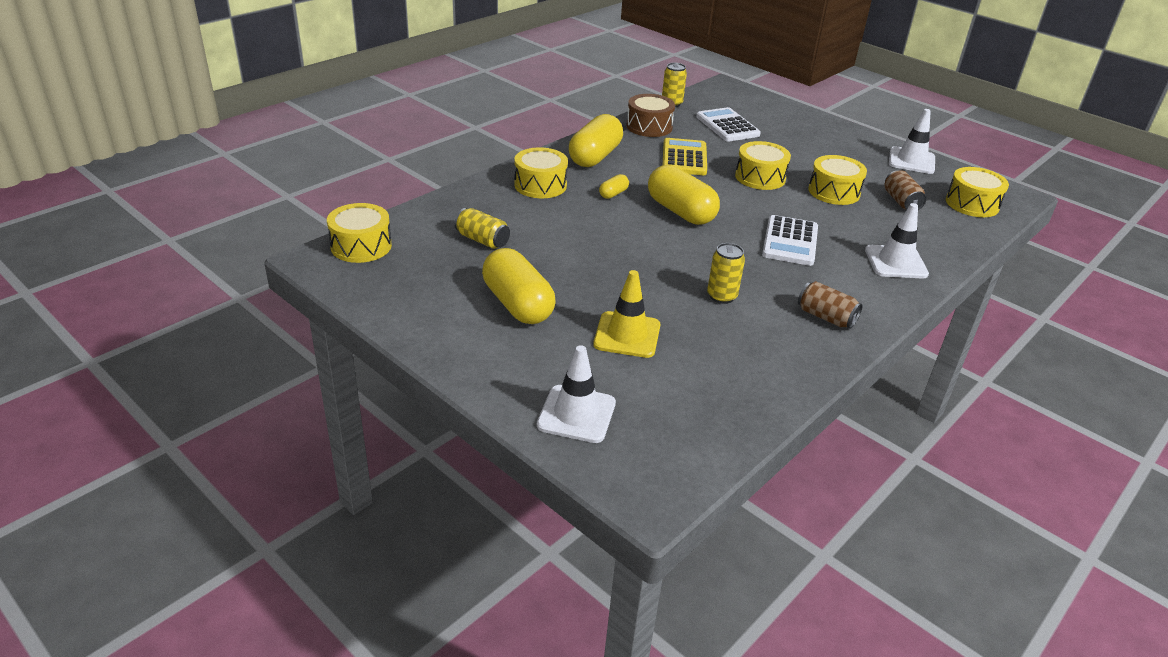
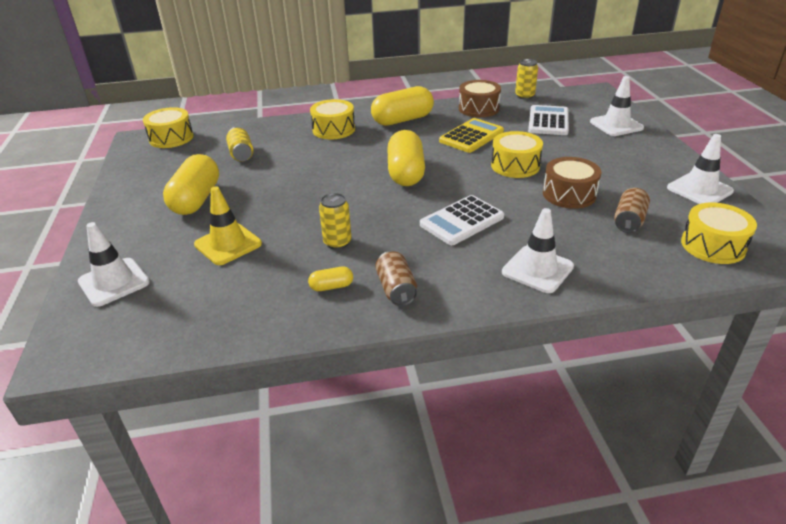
camera: 40 degrees right, 0 degrees up
(613, 194) = (375, 148): yellow capsule -> yellow capsule (331, 286)
(784, 116) = (616, 125): none -> white traffic cone
(834, 192) = (569, 194): yellow drum -> brown drum

